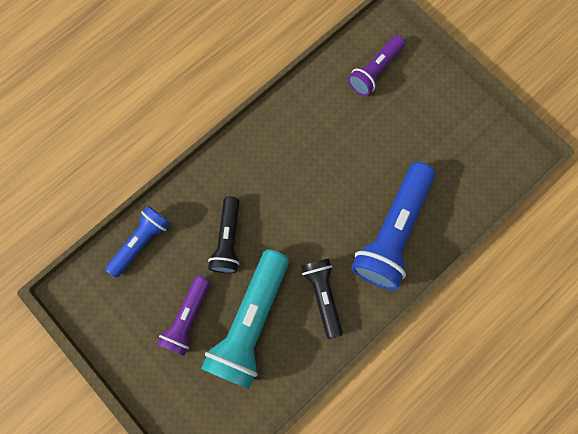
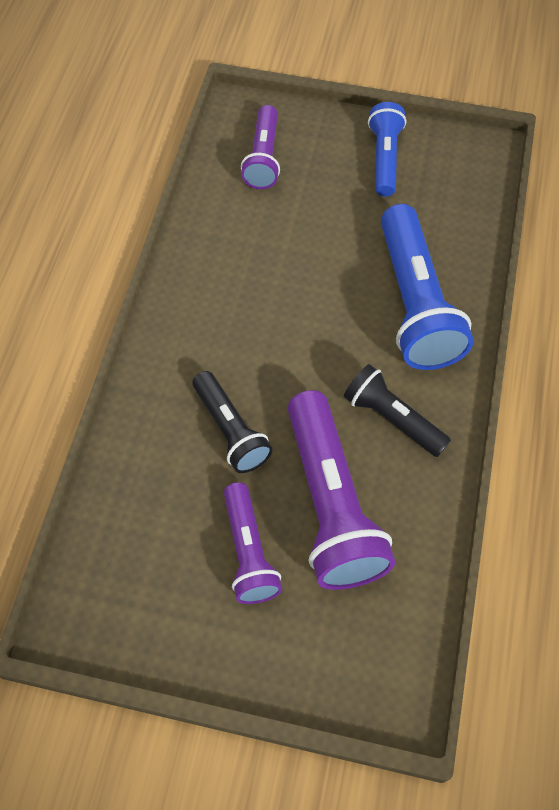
camera: 35 degrees left, 15 degrees down
(141, 242) = (120, 502): blue flashlight -> blue flashlight (384, 158)
(250, 322) = (330, 504): turquoise flashlight -> purple flashlight

